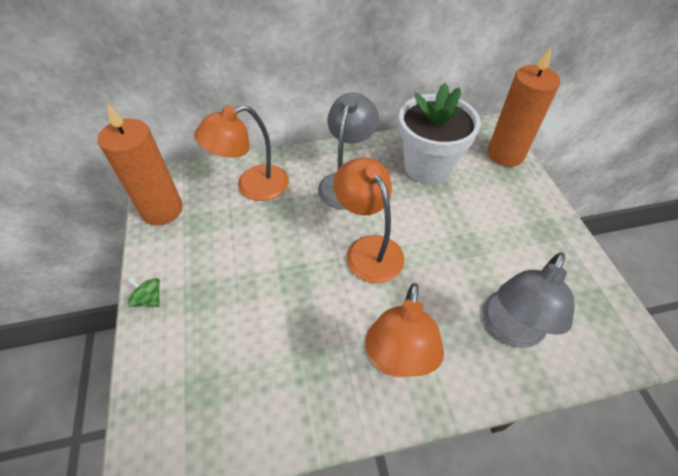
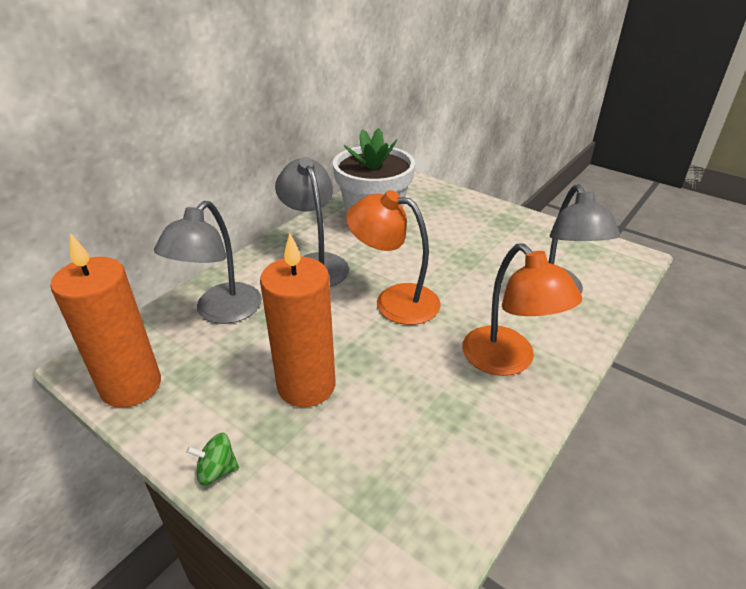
camera: 40 degrees left, 15 degrees down
(252, 186) = (221, 312): orange lamp -> grey lamp
(505, 154) = (423, 188): orange candle -> orange candle (306, 386)

